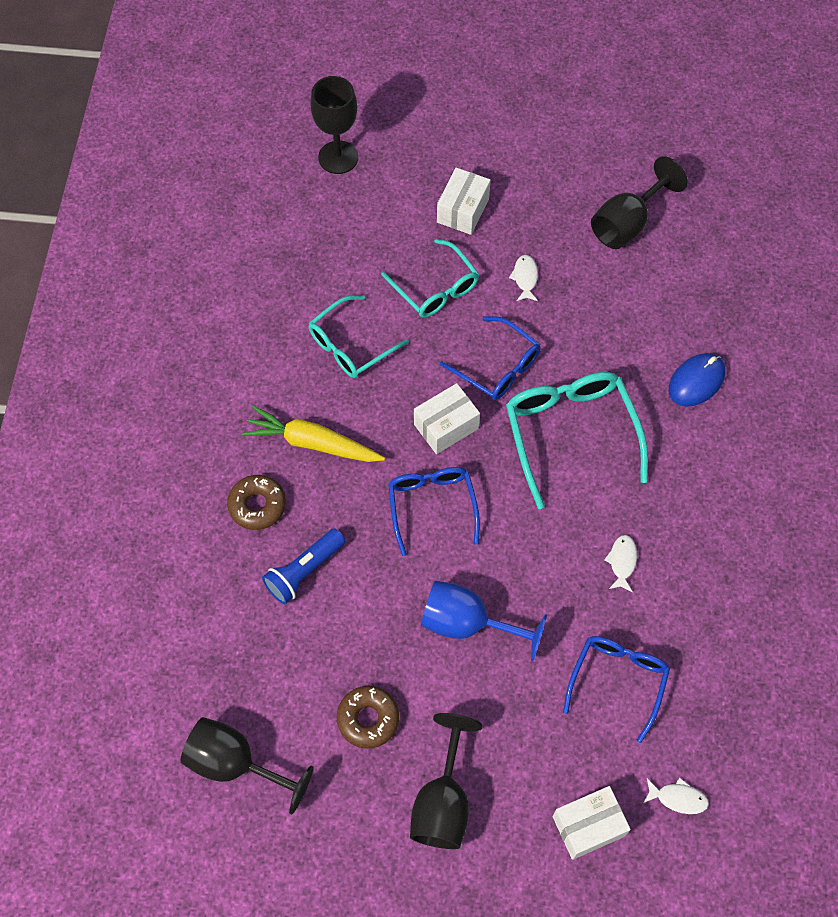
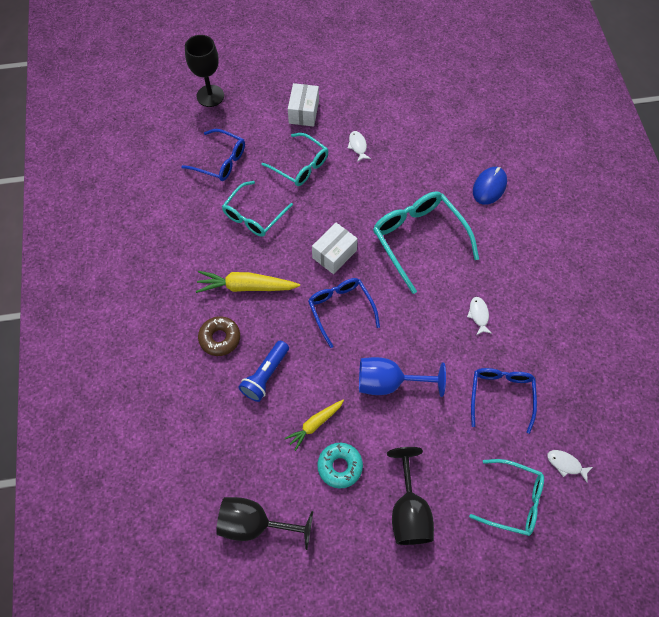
camera: 15 degrees left, 0 degrees up
(351, 654) = (315, 424): none -> yellow carrot
(368, 719) = (340, 466): brown donut -> turquoise donut
(497, 366) = (357, 207): blue glasses -> blue glasses (220, 161)
(588, 826) = (512, 500): white box -> turquoise glasses
(627, 223) = (413, 97): black goblet -> none
(678, 798) = (566, 464): white fish -> white fish turned 150 degrees counterclockwise

